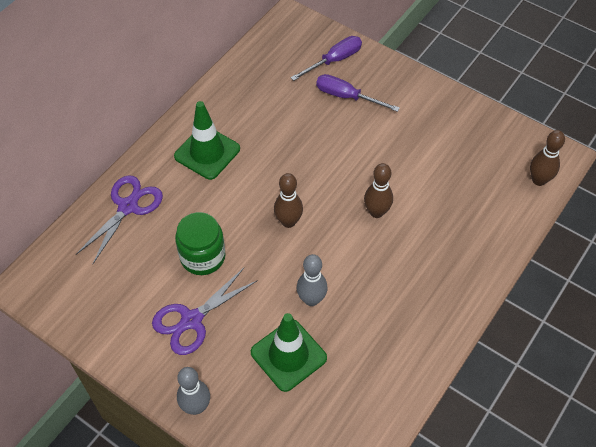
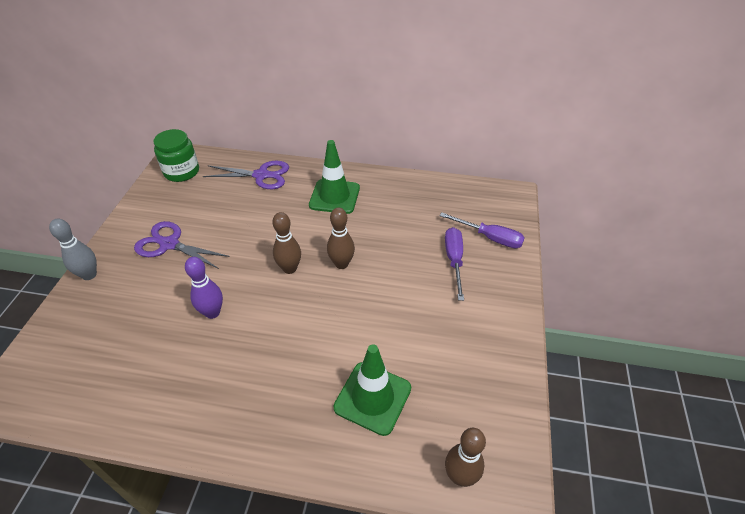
camera: 65 degrees right, 10 degrees down
(202, 256) = (232, 229): green jar -> green jar (182, 172)
(288, 355) = (149, 316): green traffic cone -> green traffic cone (372, 398)
(311, 299) = (212, 312): grey bowling pin -> purple bowling pin
(376, 212) = (331, 328): brown bowling pin -> brown bowling pin (341, 264)

